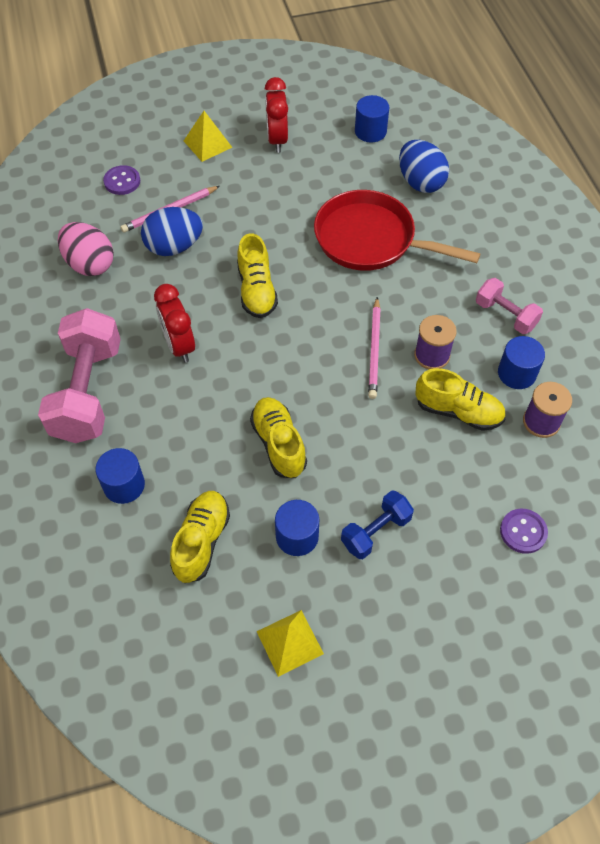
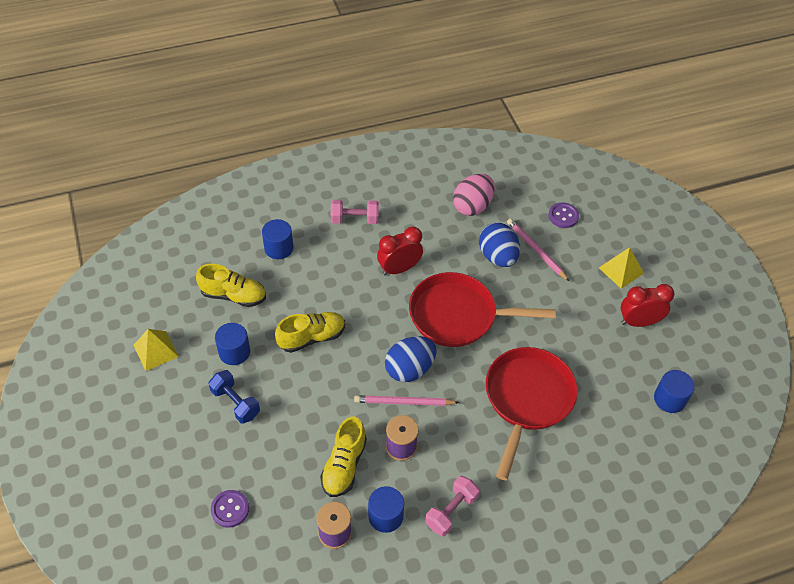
camera: 85 degrees right, 5 degrees down
(88, 392) = (355, 219): pink dumbbell -> pink dumbbell, size x0.53
(256, 290) = (458, 315): yellow shoe -> red pan
(420, 182) = (609, 442): blue egg -> blue egg (409, 369)

